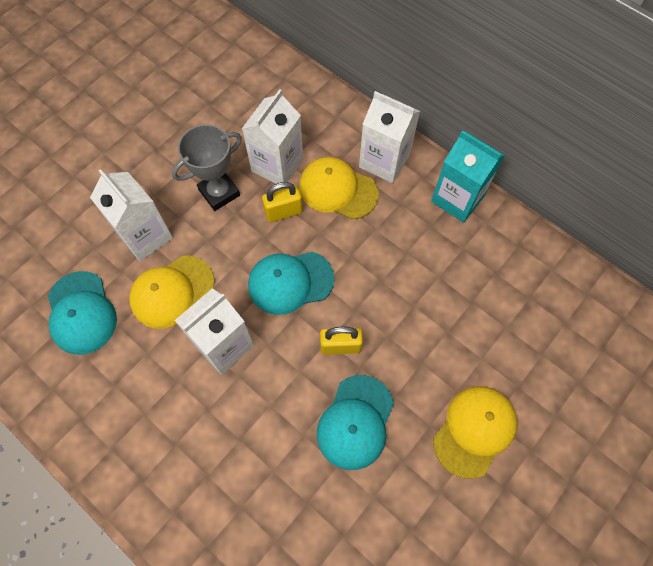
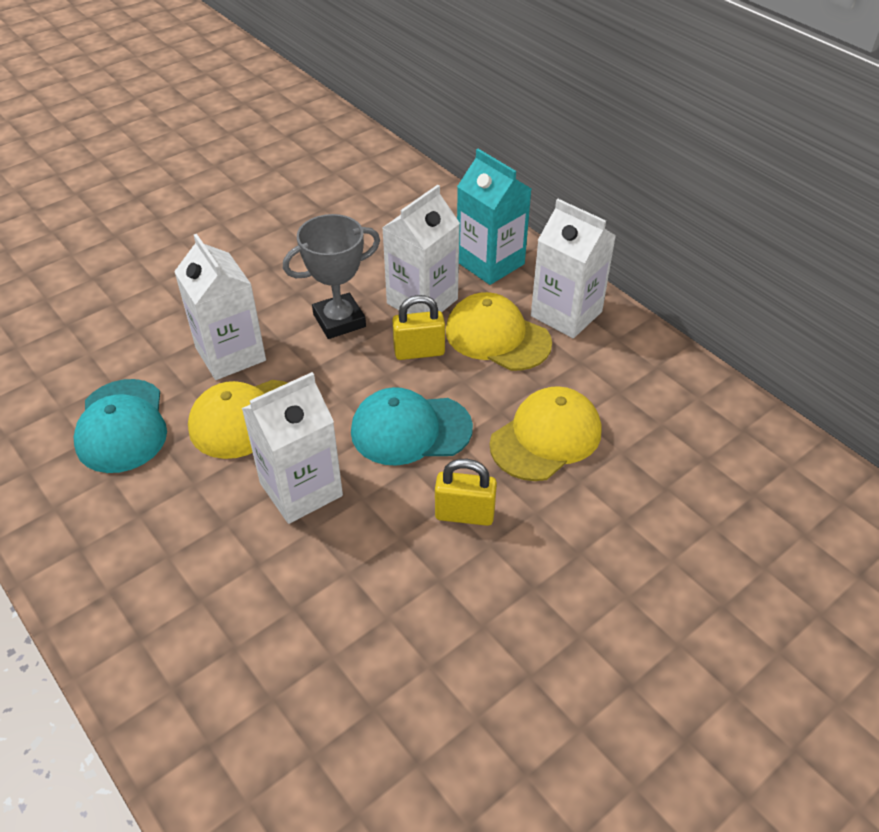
camera: 10 degrees right, 20 degrees down
(355, 422) = (468, 612): turquoise cap -> none
(457, 198) = (661, 366): turquoise carton -> turquoise carton (490, 263)
(474, 431) = (648, 652): yellow cap -> yellow cap (546, 437)

